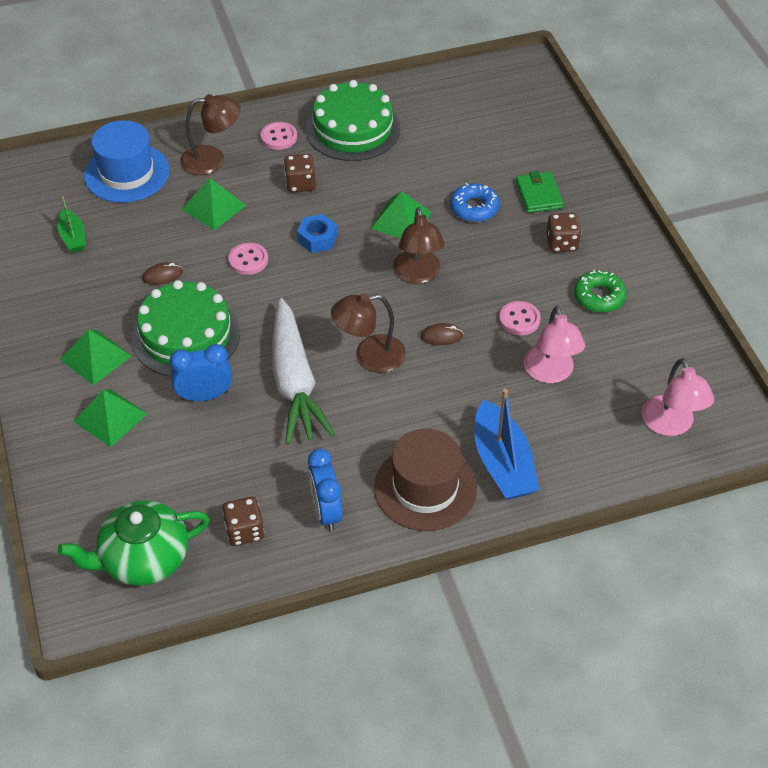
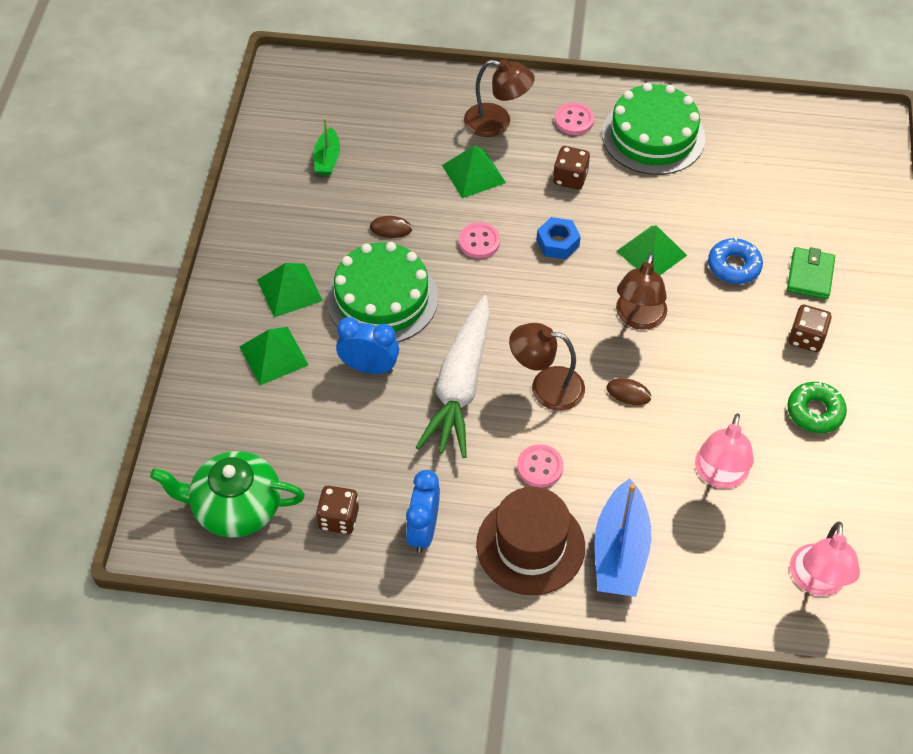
camera: 25 degrees right, 5 degrees up
(127, 173) = (409, 109): blue hat -> none
(519, 319) = (717, 405): pink button -> pink button (540, 467)

